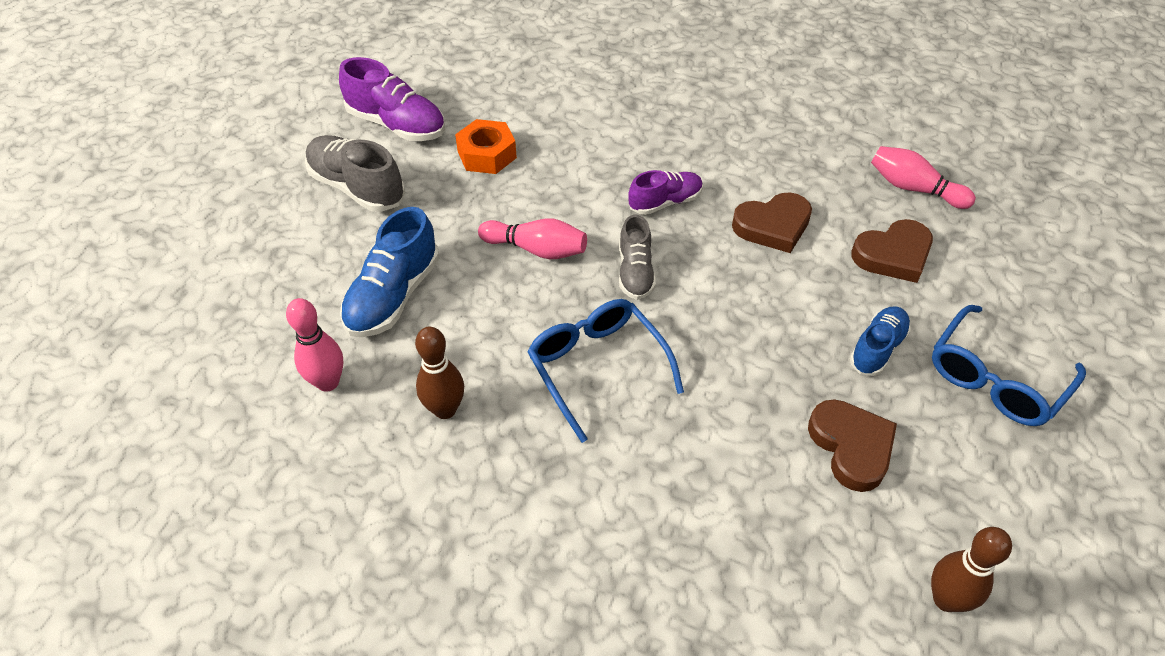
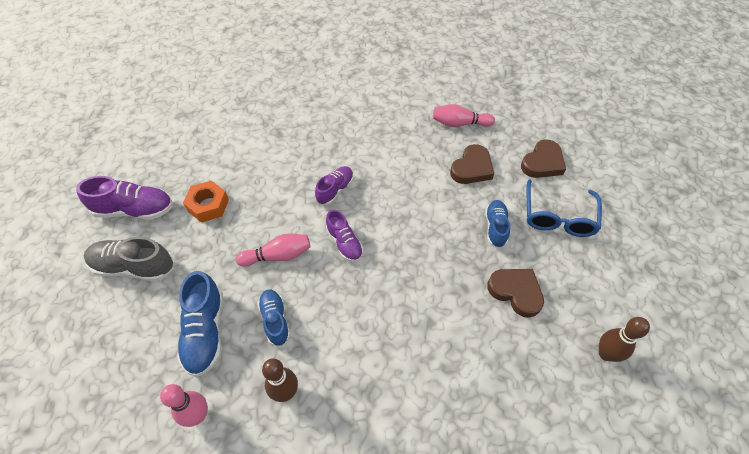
camera: 30 degrees left, 5 degrees up
(485, 322) = (275, 320): none -> blue shoe
(597, 367) = (358, 315): blue glasses -> none
(635, 272) = (344, 243): grey shoe -> purple shoe
(773, 226) = (402, 178): brown heart -> brown heart (542, 163)

